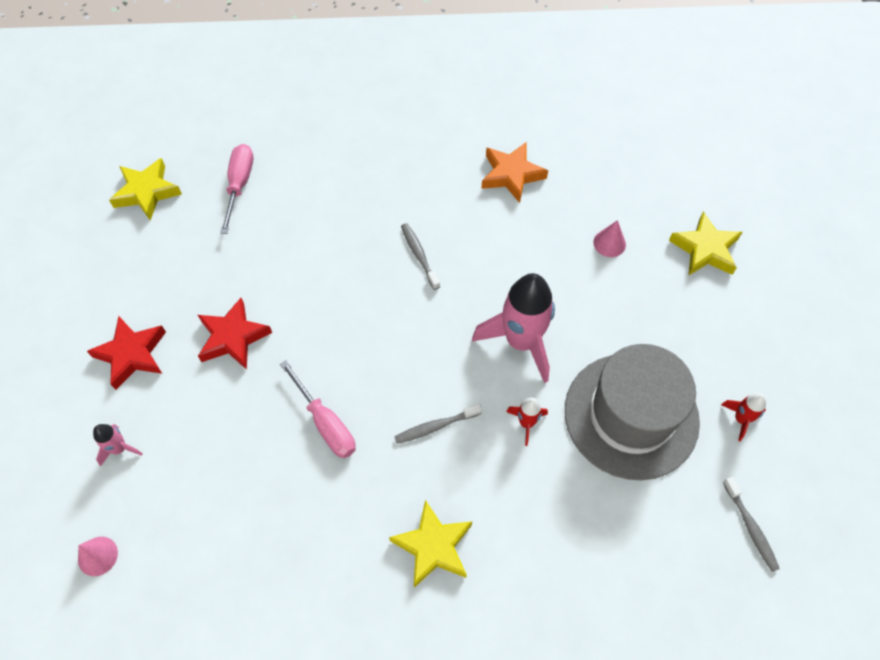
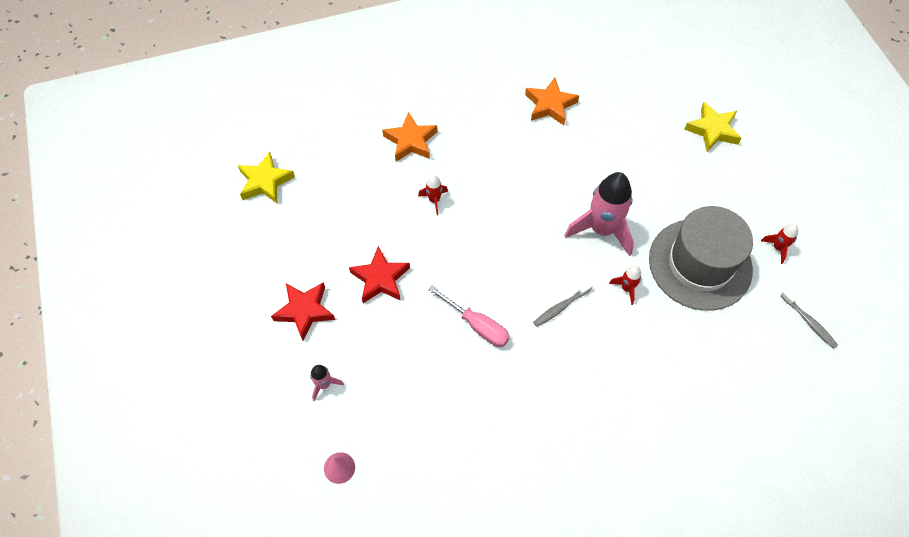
camera: 15 degrees left, 0 degrees up
(239, 185) = (339, 159): pink screwdriver -> none
(330, 182) = (410, 141): none -> orange star
(331, 258) = (434, 200): none -> red rocket
(419, 255) = (501, 182): grey toothbrush -> none
(433, 546) = (590, 394): yellow star -> none
(609, 243) = (641, 141): pink cone -> none

